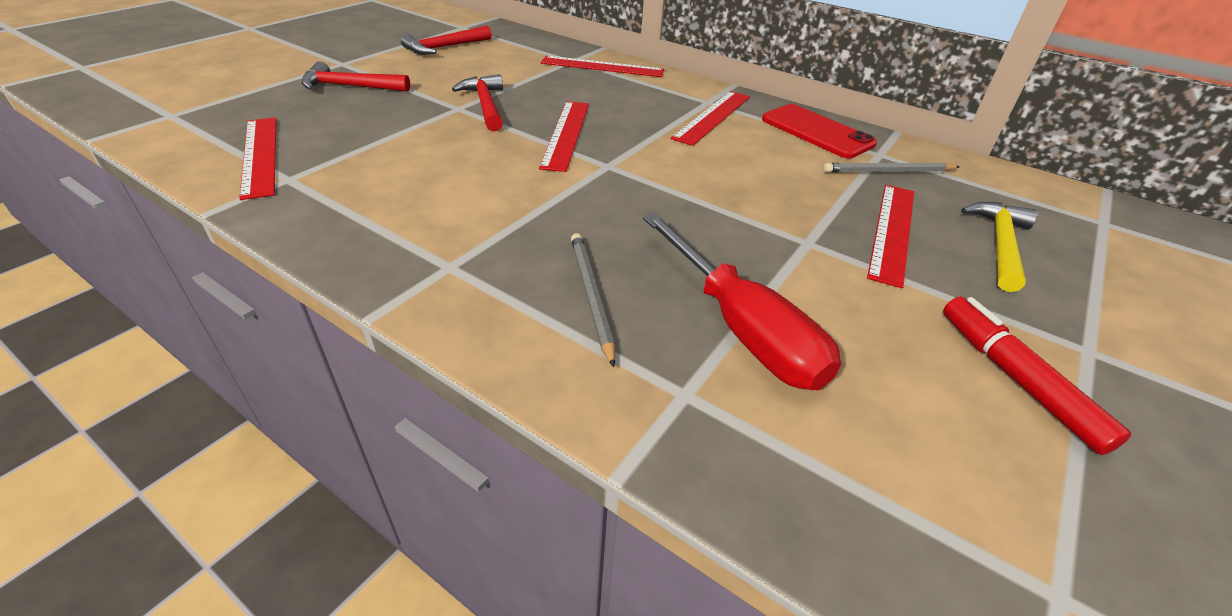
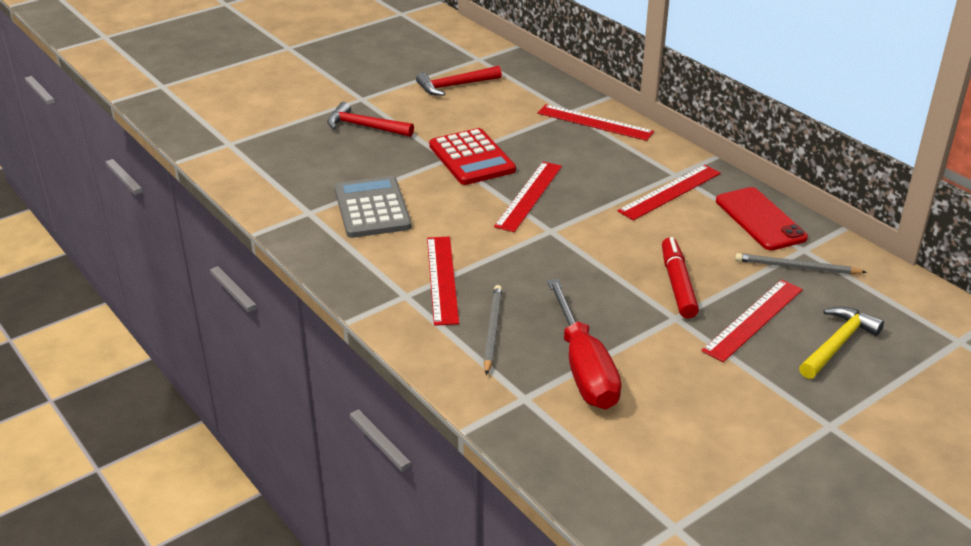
camera: 20 degrees right, 5 degrees down
(260, 155) = (291, 189): red ruler -> red ruler (442, 279)
(376, 165) = (372, 208): none -> grey calculator
(485, 105) = (472, 158): red hammer -> red calculator
(1016, 380) = (754, 431): red marker -> red marker (677, 284)

